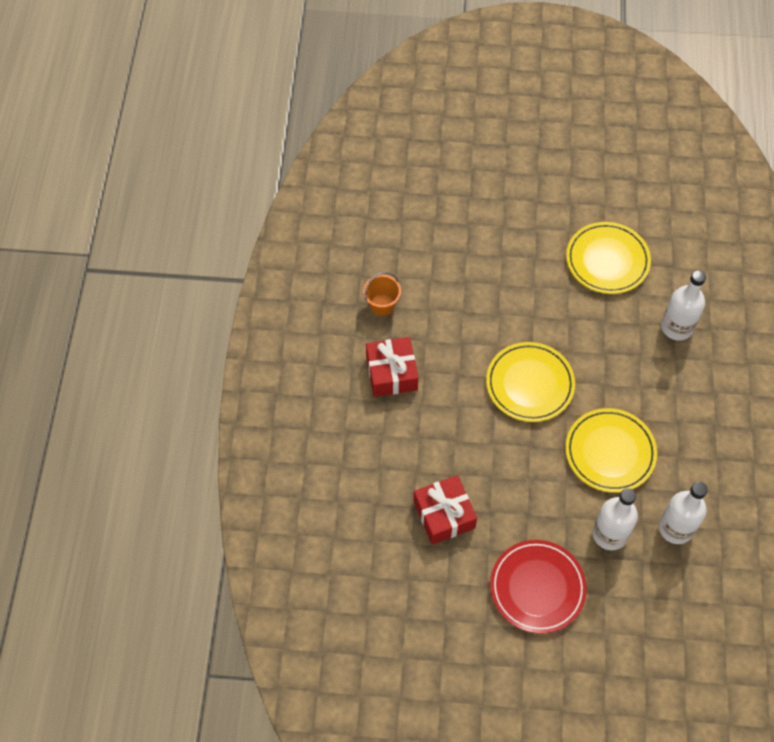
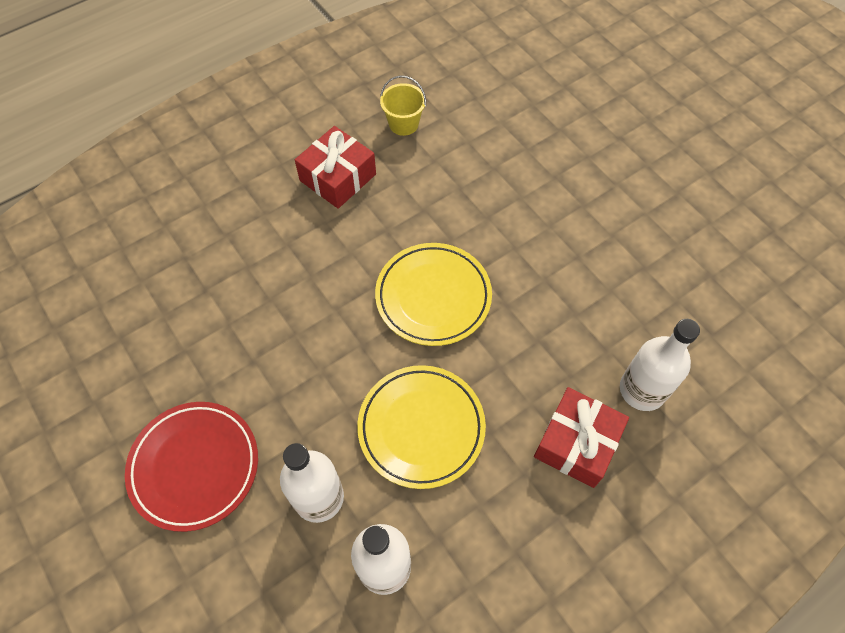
camera: 50 degrees right, 0 degrees up
(382, 305) = (403, 124): orange bucket -> yellow bucket
(444, 515) = (216, 321): red gift -> red gift (576, 443)
(607, 260) = (649, 268): yellow plate -> none

